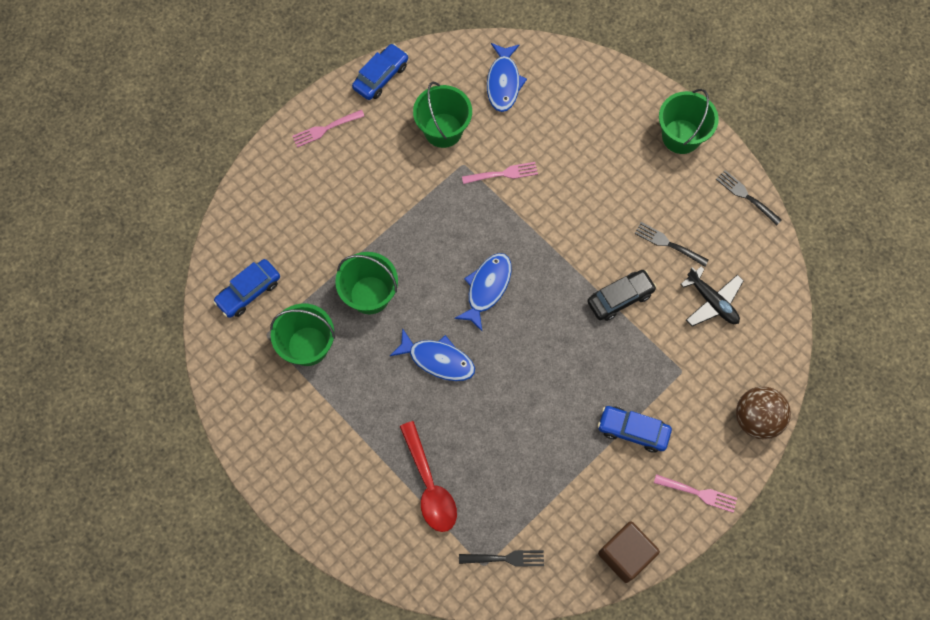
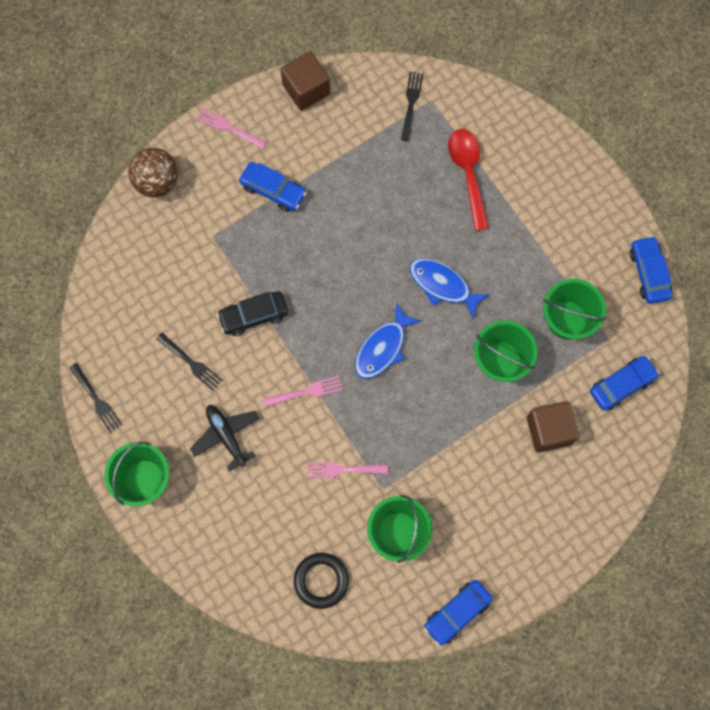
camera: 170 degrees left, 5 degrees up
(227, 408) = (649, 273): none -> blue car
(315, 238) = (549, 430): none -> brown cube
(325, 129) = (526, 557): pink fork -> pink fork (306, 392)
(503, 82) = (321, 580): blue fish -> black ring
(505, 558) = (411, 103): black fork -> black fork turned 90 degrees clockwise
(712, 302) = (165, 297): black plane -> black plane (226, 436)

